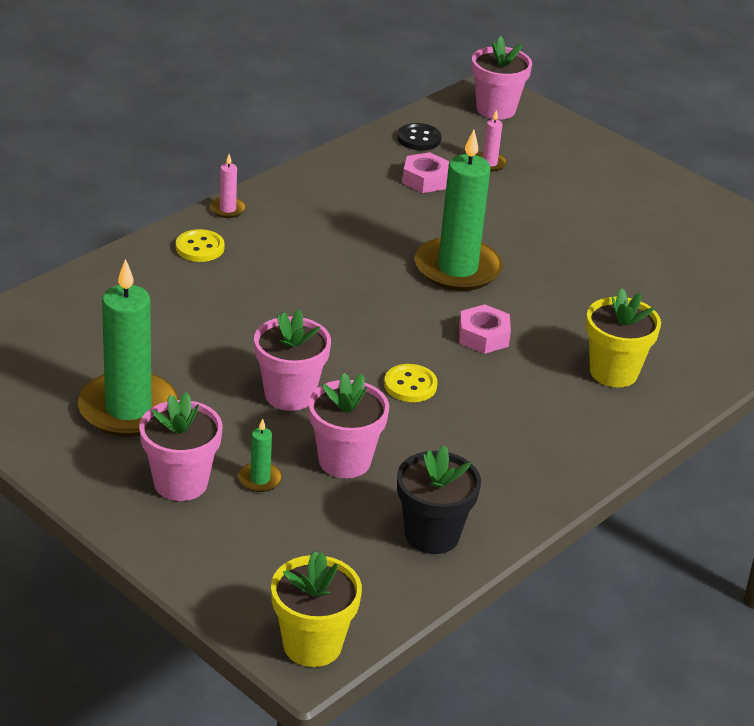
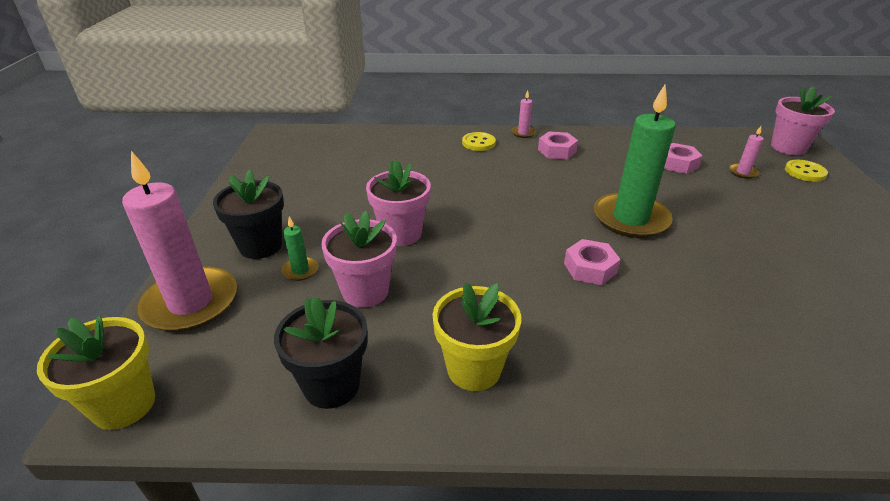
camera: 50 degrees right, 0 degrees up
(128, 409) = (309, 195): green candle -> none
(180, 483) = (260, 246): pink flower pot -> black flower pot
(217, 561) = (191, 303): none -> pink candle
(295, 218) = (557, 151): none -> pink nut
(410, 385) = (486, 270): yellow button -> yellow button (804, 172)
(419, 139) = (703, 143): black button -> none
(613, 372) = (676, 356): yellow flower pot -> yellow flower pot (474, 369)

